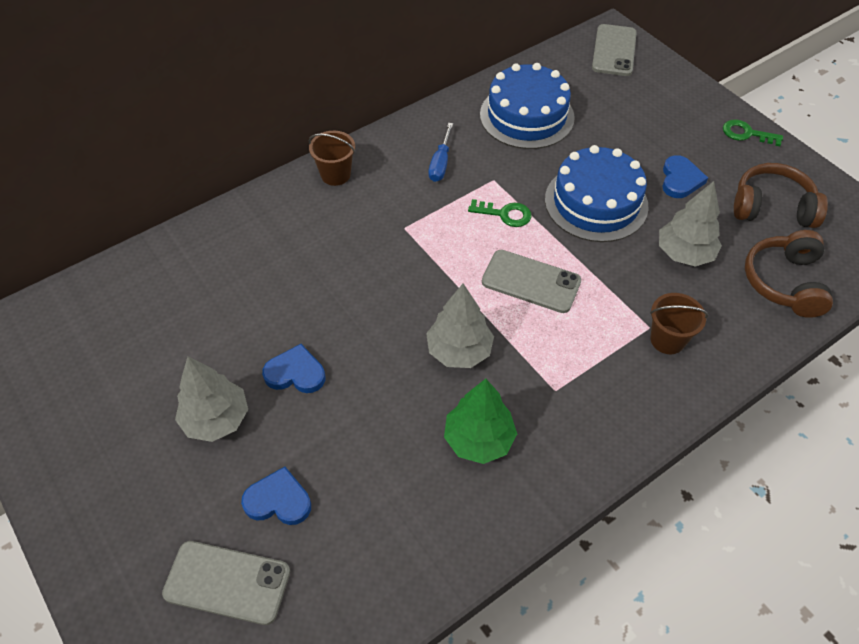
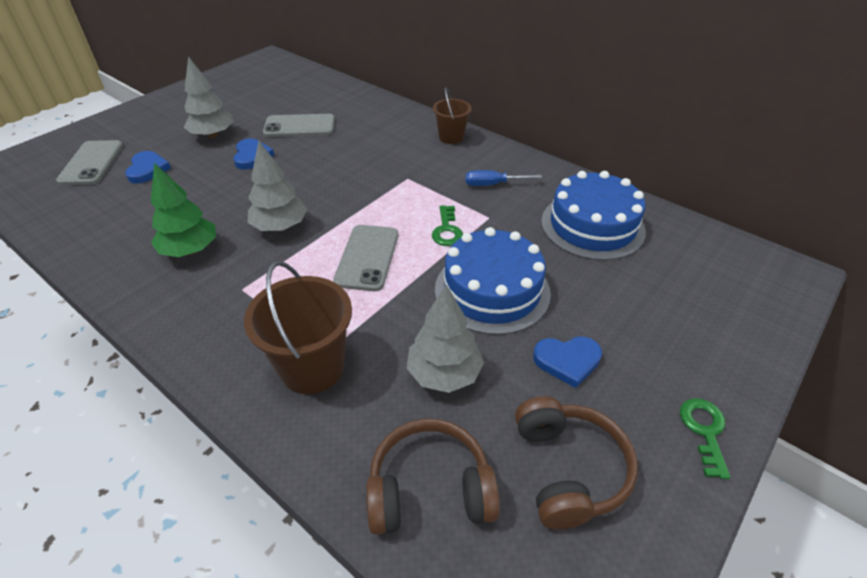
camera: 75 degrees right, 10 degrees down
(614, 51) = (760, 279): grey phone -> grey phone (299, 126)
(667, 340) = (312, 367): brown bucket -> brown bucket, size x1.63

